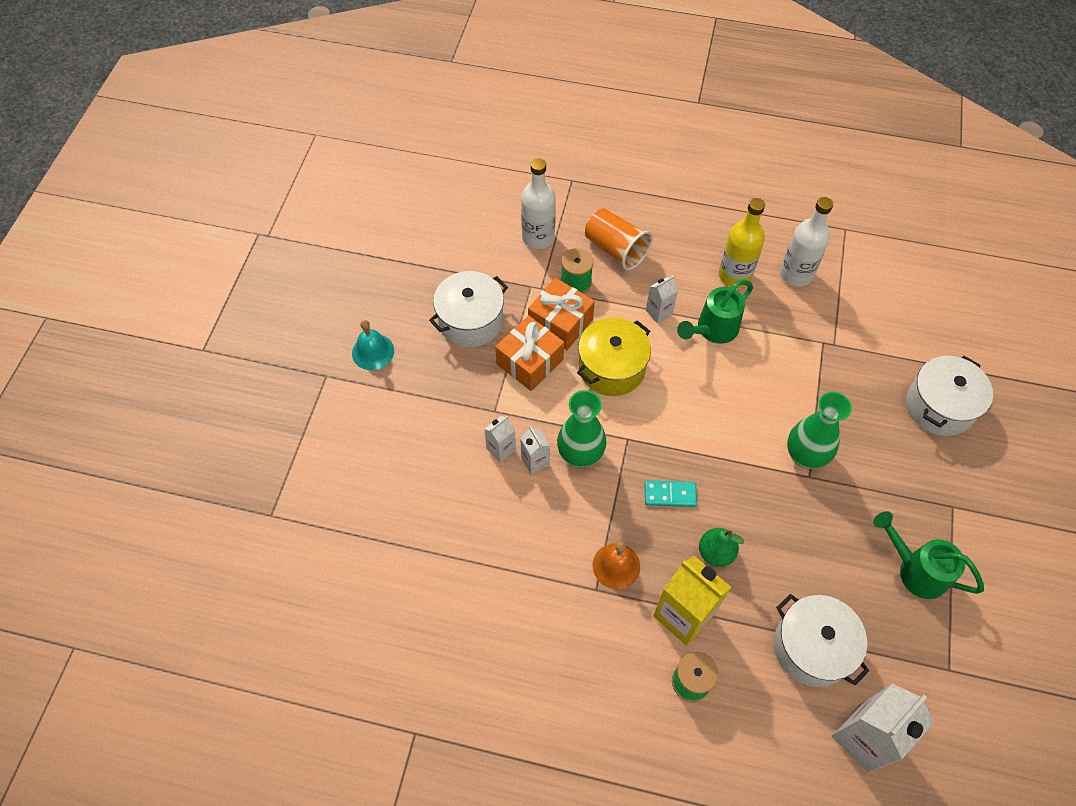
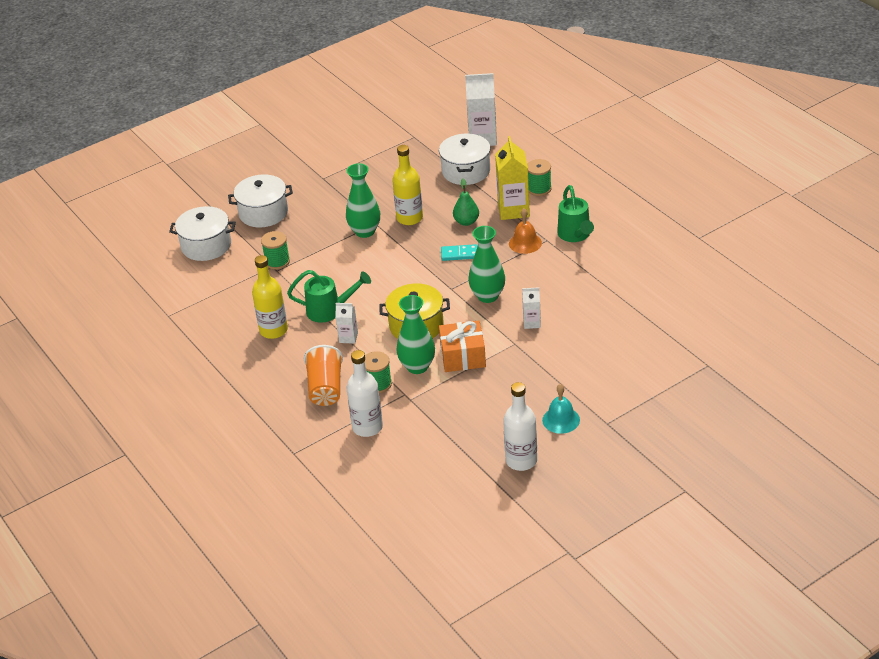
camera: 135 degrees left, 20 degrees down
(471, 321) = (474, 401): white pot -> white pot (206, 245)
(535, 461) = (518, 307): white carton -> none
(560, 323) = (417, 366): orange gift -> green vase
(670, 494) = (459, 254): turquoise domino -> turquoise domino turned 45 degrees counterclockwise
(783, 512) = (409, 218): none -> yellow bottle
(796, 274) = (237, 310): white bottle -> white bottle (521, 460)
(837, 353) = (277, 261): none -> green spool
(916, 570) = (377, 169): green watering can -> green watering can (575, 235)

